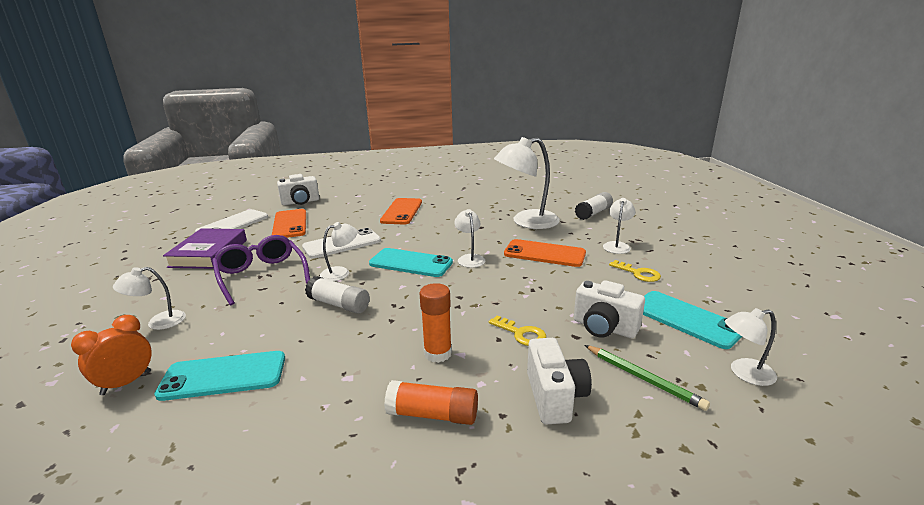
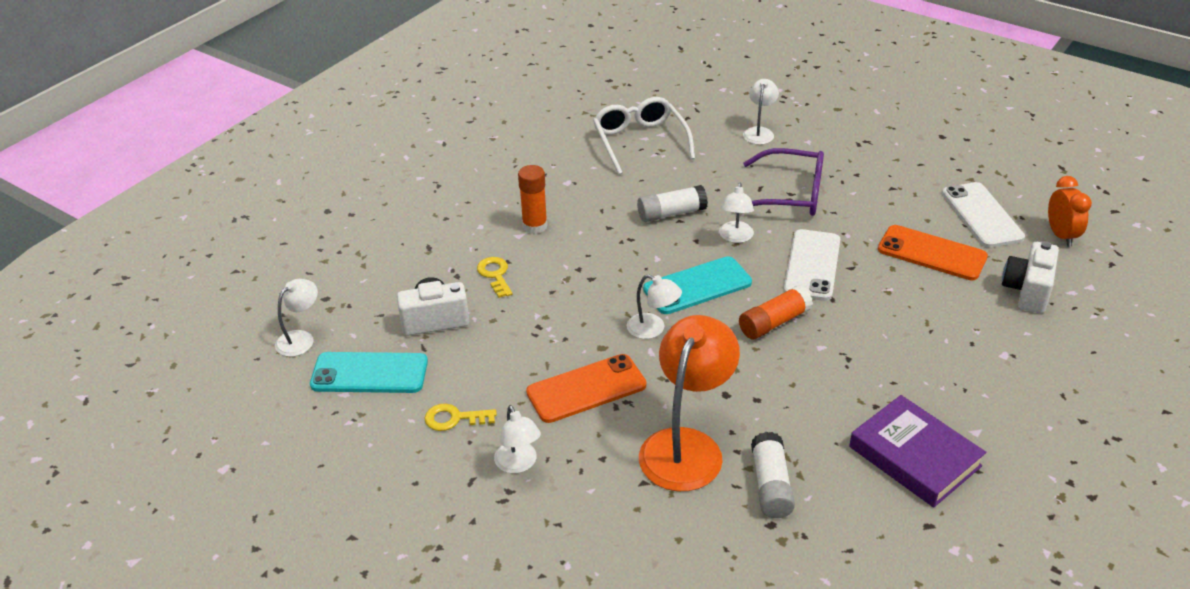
camera: 135 degrees right, 15 degrees up
(126, 383) = (683, 110): orange clock -> orange clock (1061, 235)
(209, 253) = (894, 181): purple book -> purple book (914, 456)
(223, 376) = (640, 141): turquoise phone -> white glasses
(402, 211) = (872, 359): orange phone -> none
(432, 415) = (486, 195): orange glue stick -> orange glue stick (774, 322)
(521, 334) = (495, 275): yellow key -> yellow key turned 75 degrees clockwise
(526, 222) = (686, 446): white lamp -> orange lamp
(555, 397) = (424, 245): white camera -> none
(593, 213) = (624, 542): white glue stick -> white glue stick (770, 485)
(643, 378) = (374, 291): green pencil -> none

